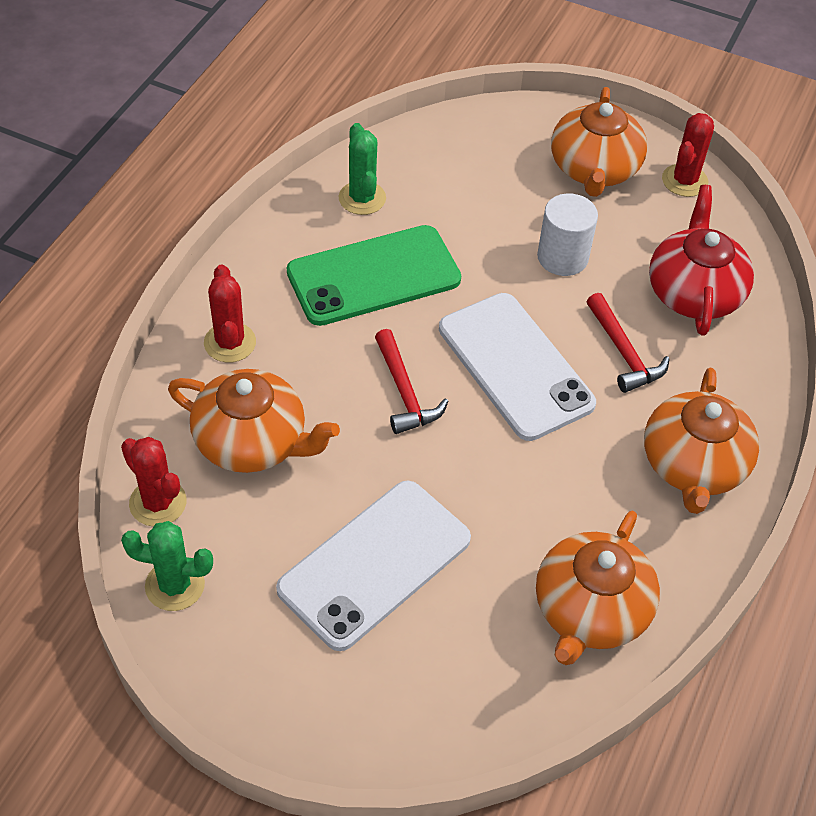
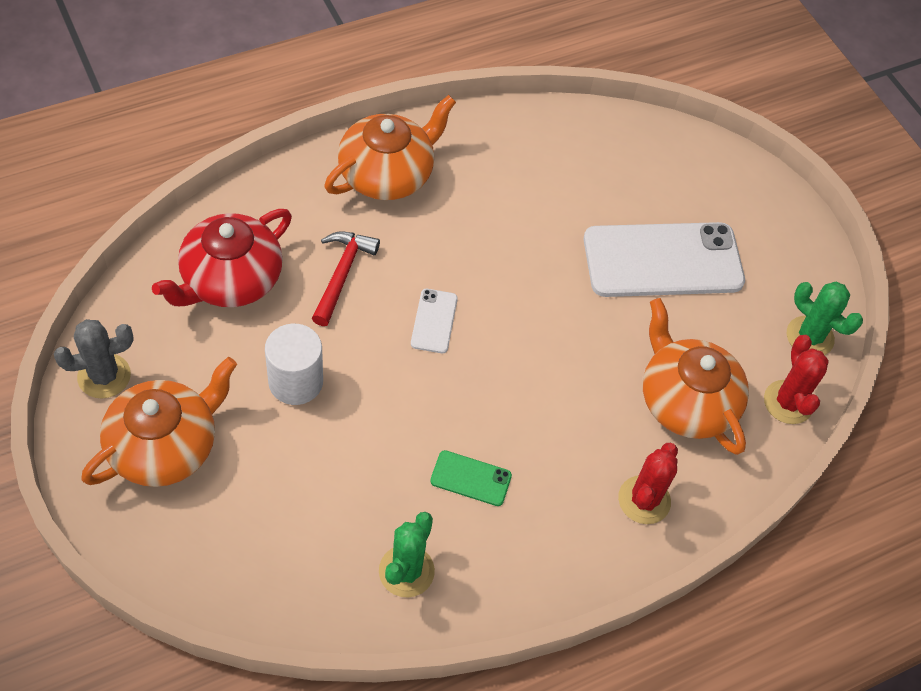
camera: 145 degrees left, 5 degrees up
(373, 276) = (471, 478): green phone -> green phone, size x0.44
(405, 392) = (537, 359): red hammer -> none
(515, 366) = (434, 321): white phone -> white phone, size x0.44
(590, 610) = (549, 147): orange teapot -> none
(684, 181) = (104, 376): red cactus -> grey cactus

